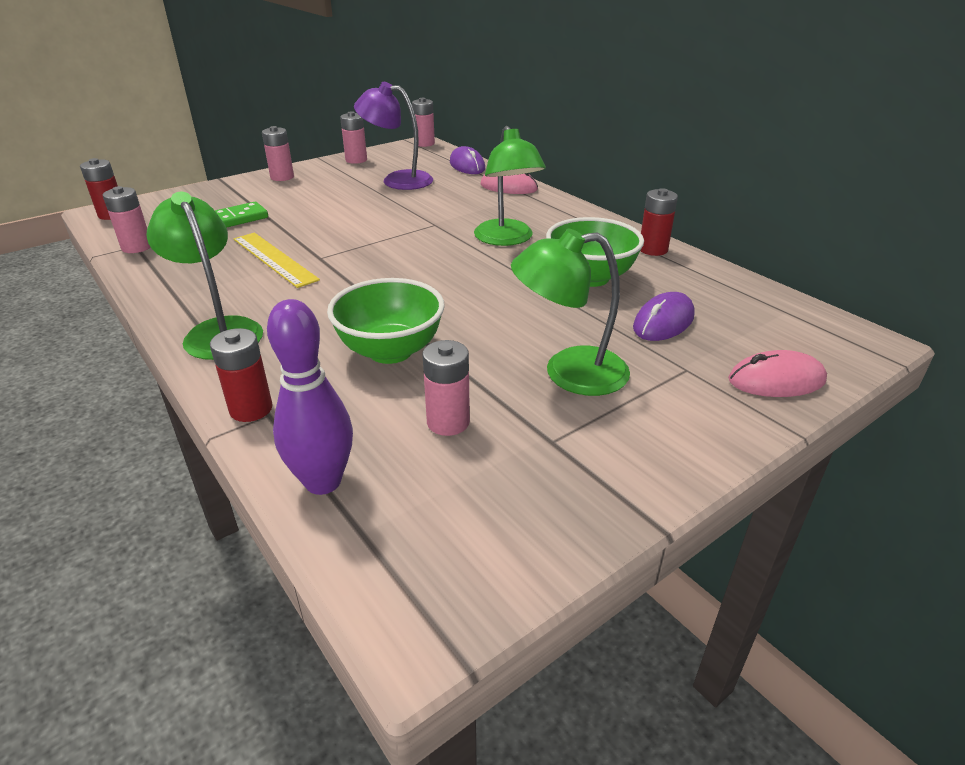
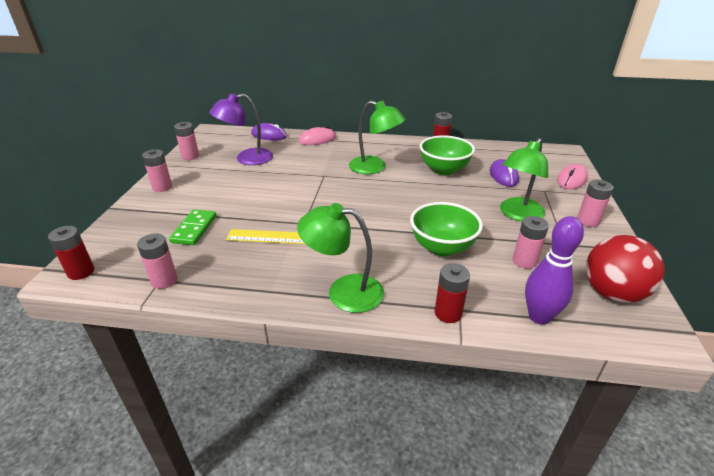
camera: 45 degrees left, 0 degrees up
(424, 143) = (212, 130): pink battery -> pink battery (588, 221)
(472, 533) = (612, 293): none -> red ball

